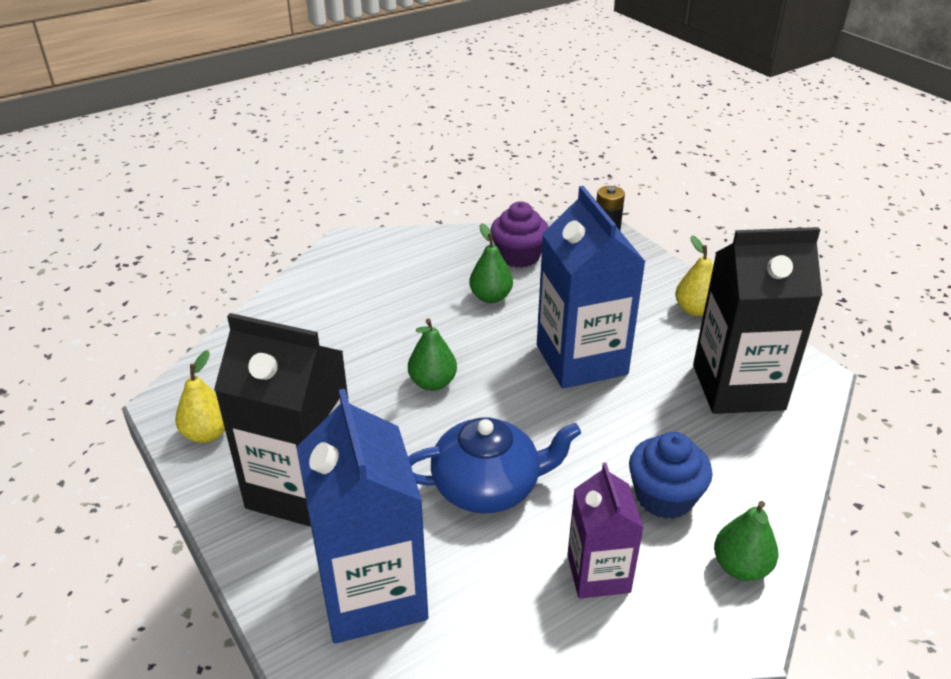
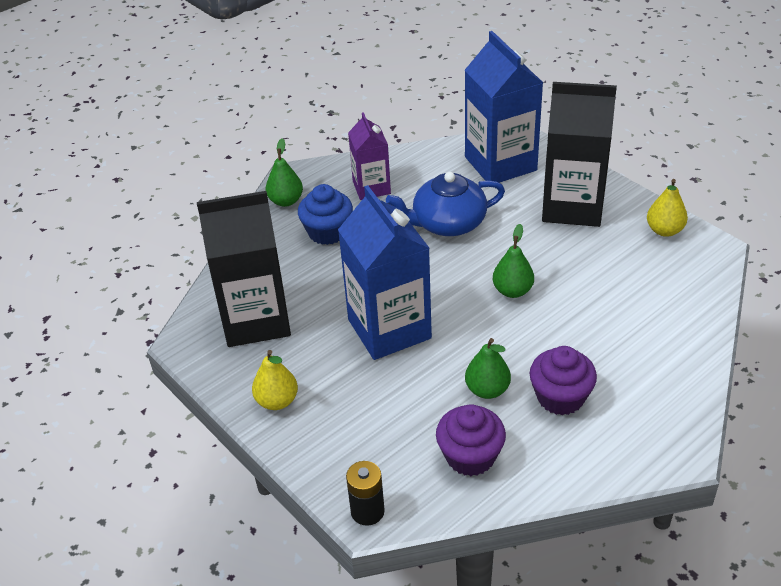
camera: 175 degrees right, 5 degrees up
(426, 285) = (560, 397): none -> purple cupcake

